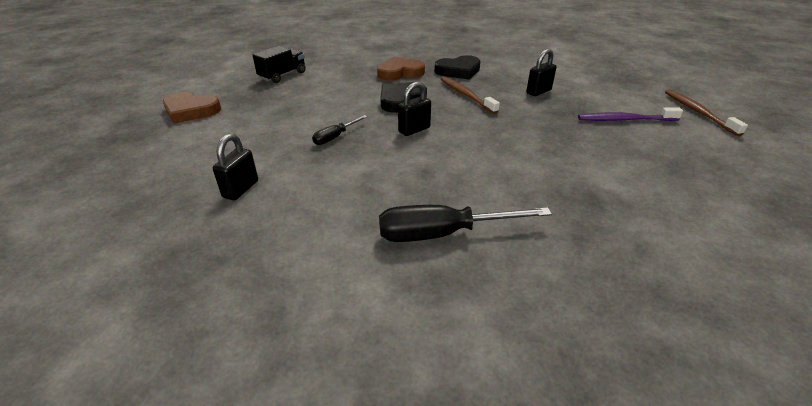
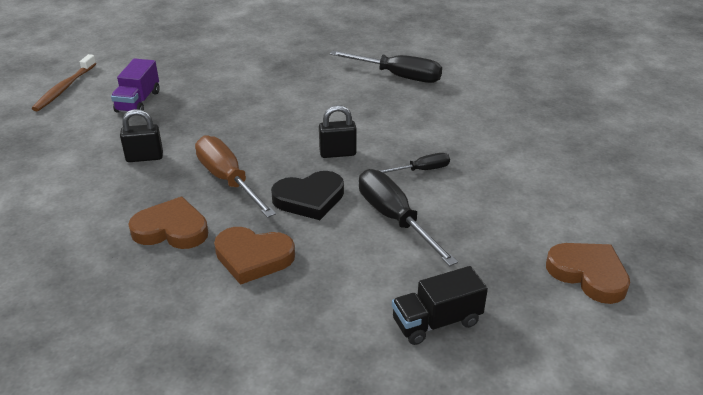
camera: 150 degrees left, 0 degrees up
(240, 189) = (528, 144): black padlock -> none
(334, 105) = (394, 218): none -> black screwdriver
(458, 71) = (171, 229): black heart -> brown heart
(466, 95) = (228, 180): brown toothbrush -> brown screwdriver
(625, 120) = (138, 102): purple toothbrush -> purple truck

